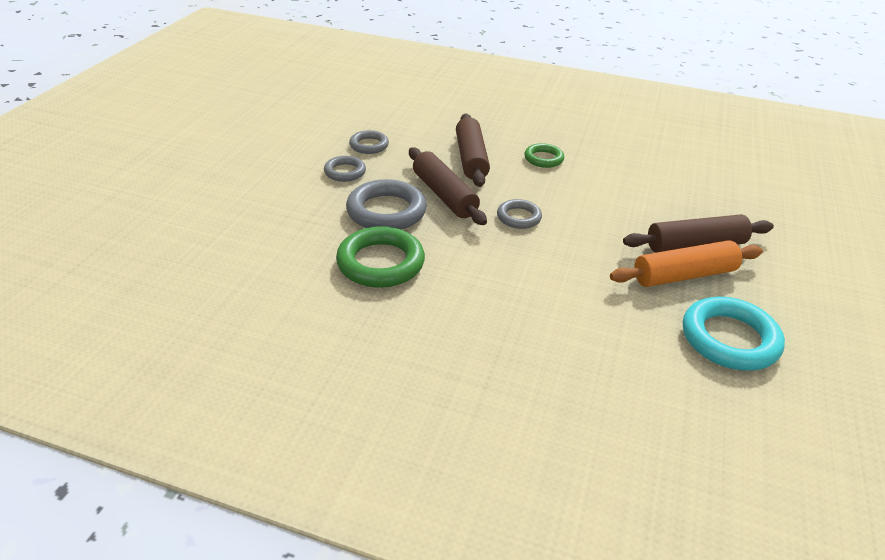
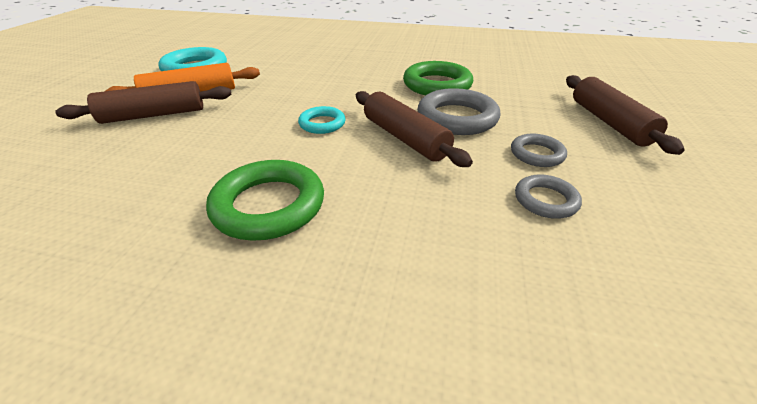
camera: 175 degrees right, 0 degrees up
(471, 158) = (382, 193): brown rolling pin -> brown rolling pin (609, 122)
(519, 217) = (322, 124): grey ring -> turquoise ring
(543, 159) = (269, 205): green ring -> green ring, size x1.77

